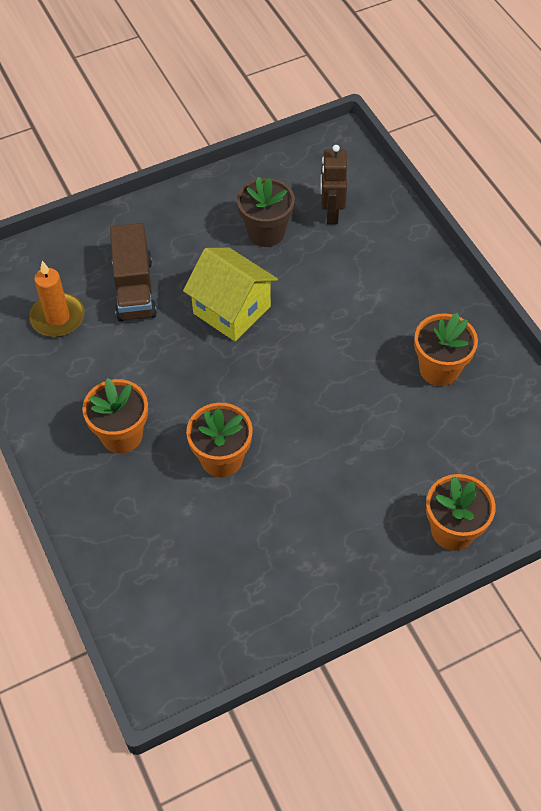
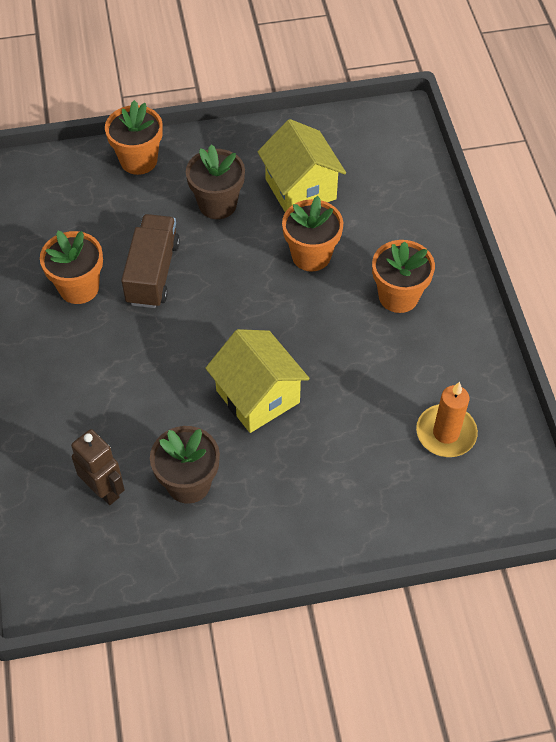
camera: 165 degrees left, 0 degrees up
(134, 288) = (356, 447): brown truck -> brown truck (153, 273)
(256, 538) = (300, 189): none -> yellow house
(331, 213) = (104, 490): brown robot -> brown robot turned 60 degrees counterclockwise
(341, 495) = (217, 204): none -> brown flower pot

